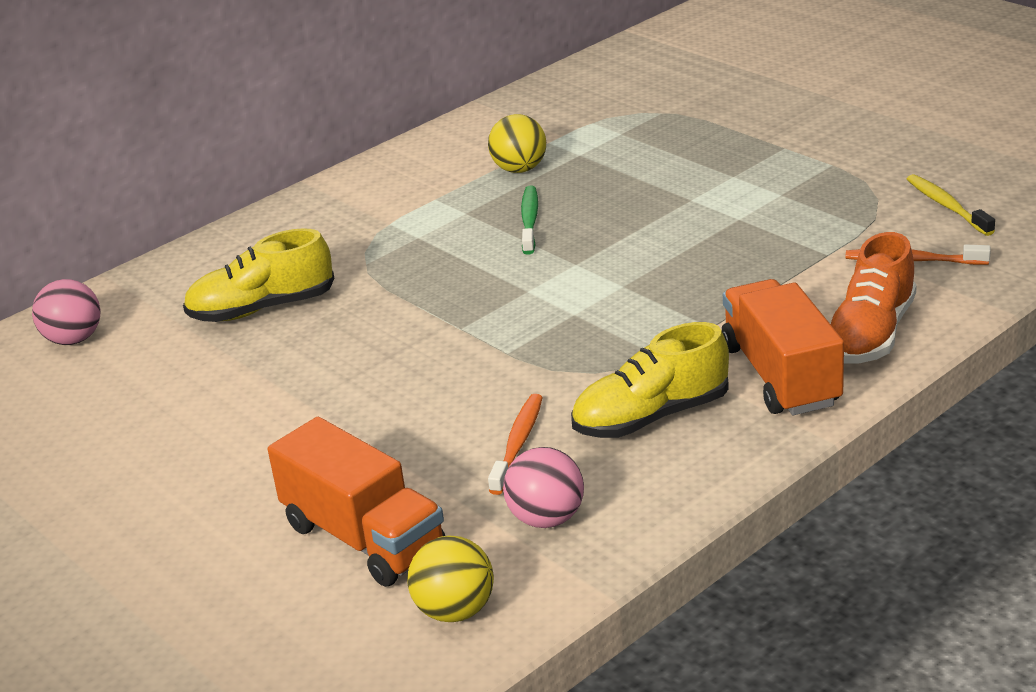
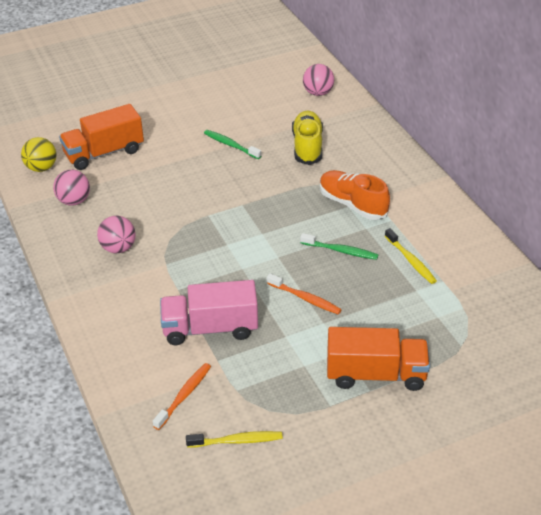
camera: 105 degrees right, 10 degrees up
(282, 388) = (230, 145): none -> green toothbrush
(518, 444) = (132, 204): orange toothbrush -> orange toothbrush (305, 298)
(519, 169) = (411, 260): yellow ball -> yellow toothbrush
(651, 417) = (118, 248): yellow shoe -> pink ball
(771, 277) = (210, 328): none -> pink truck
(780, 375) = (115, 301): orange truck -> orange truck (376, 374)
(871, 334) = (125, 348): orange shoe -> orange shoe (352, 204)

